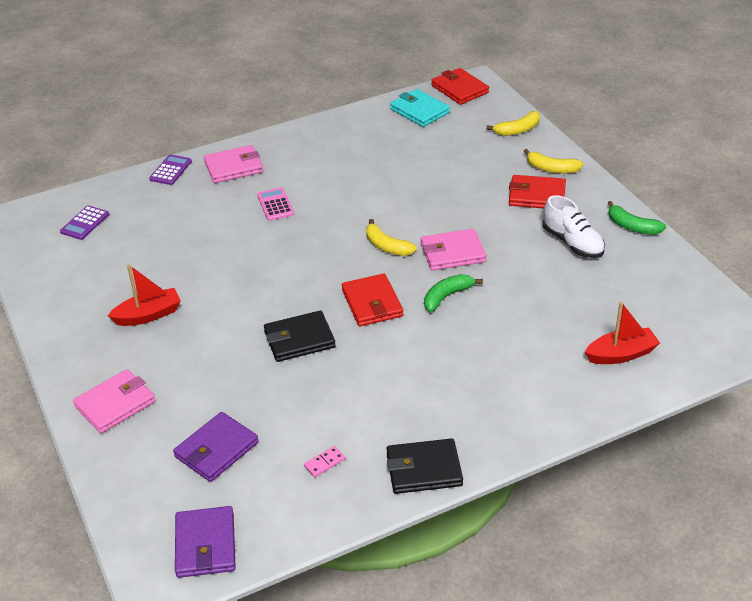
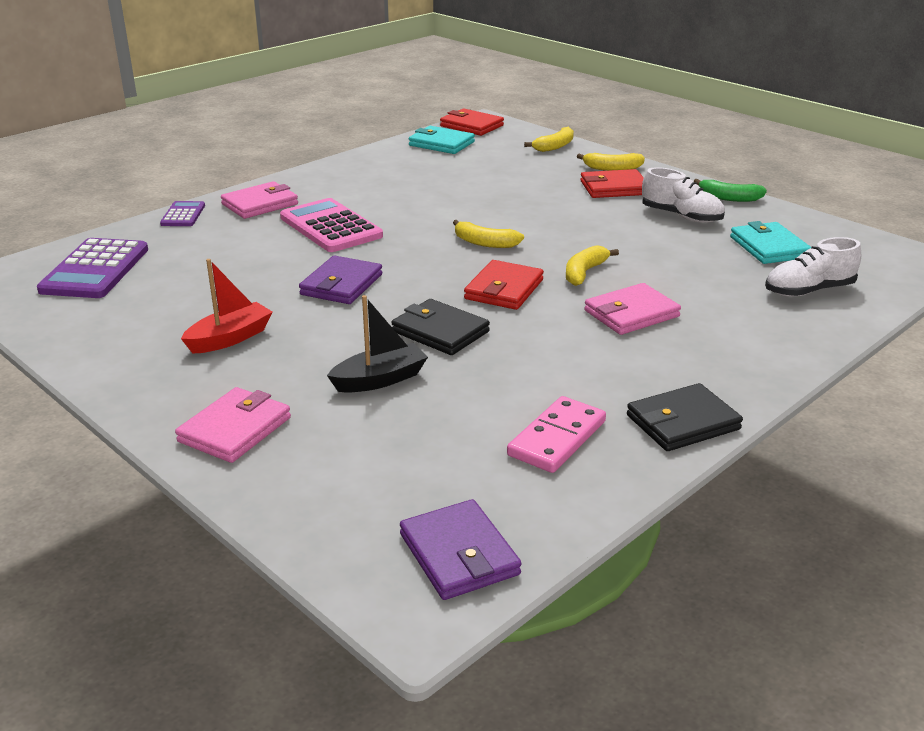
camera: 20 degrees left, 10 degrees down
(85, 223) = (95, 270): purple calculator -> purple calculator, size x1.88
(216, 450) = (406, 451): purple wallet -> purple wallet (341, 284)
(232, 379) = (380, 379): none -> black boat
(275, 205) = (330, 227): pink calculator -> pink calculator, size x1.88
(299, 339) = (440, 332): black wallet -> black wallet turned 75 degrees clockwise
(324, 463) = (557, 438): pink domino -> pink domino, size x2.10
(372, 303) = (504, 289): red wallet -> red wallet turned 60 degrees clockwise
(447, 296) = (584, 272): green banana -> yellow banana
(452, 253) = (562, 239): pink wallet -> pink wallet (631, 314)
(621, 354) = (808, 291): red boat -> white shoe
(624, 296) = (769, 247): none -> turquoise wallet

